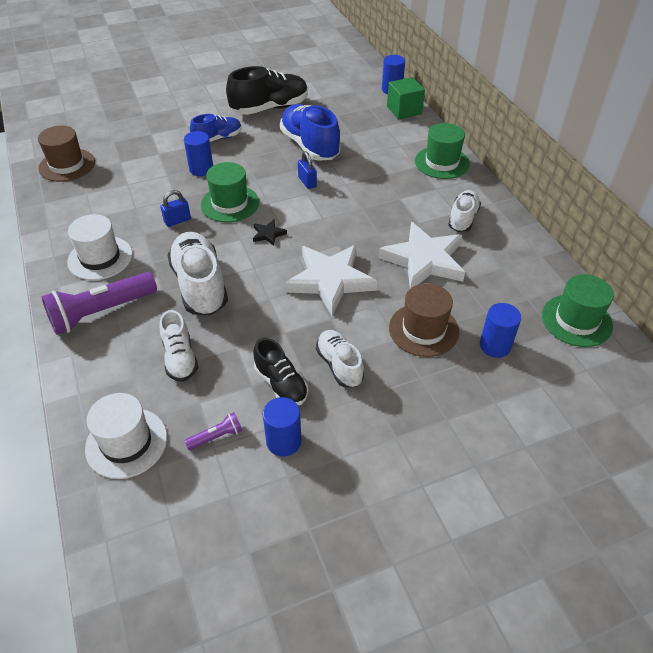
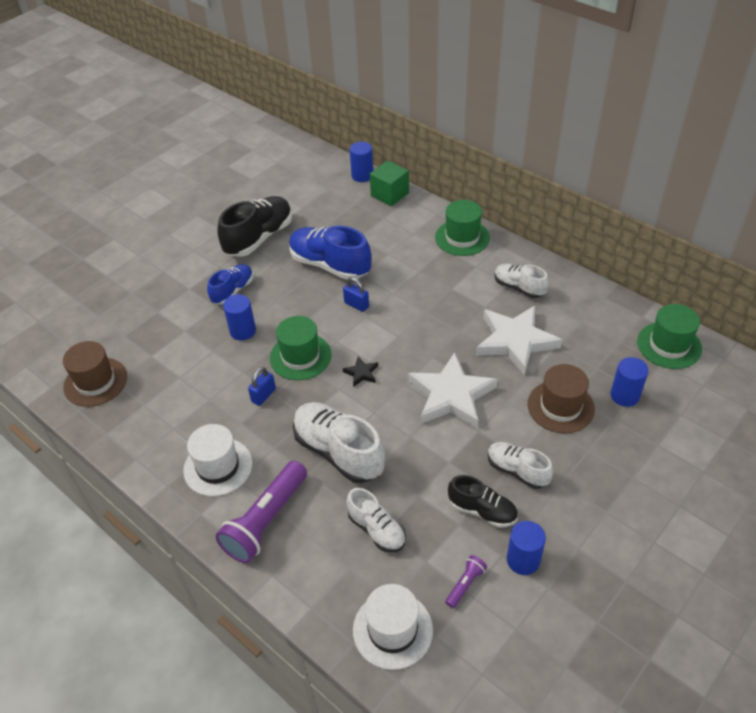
camera: 25 degrees left, 0 degrees up
(463, 219) = (519, 287): white shoe -> white shoe turned 45 degrees counterclockwise

